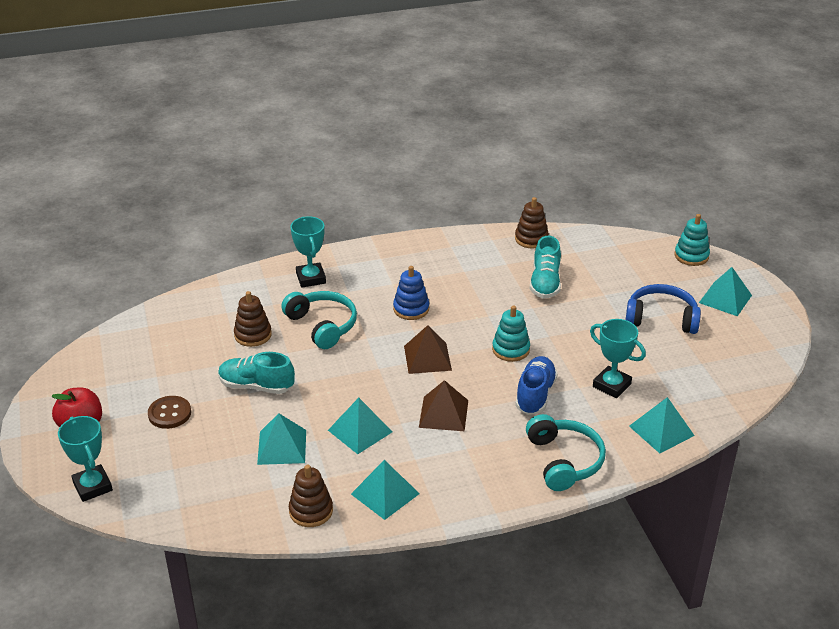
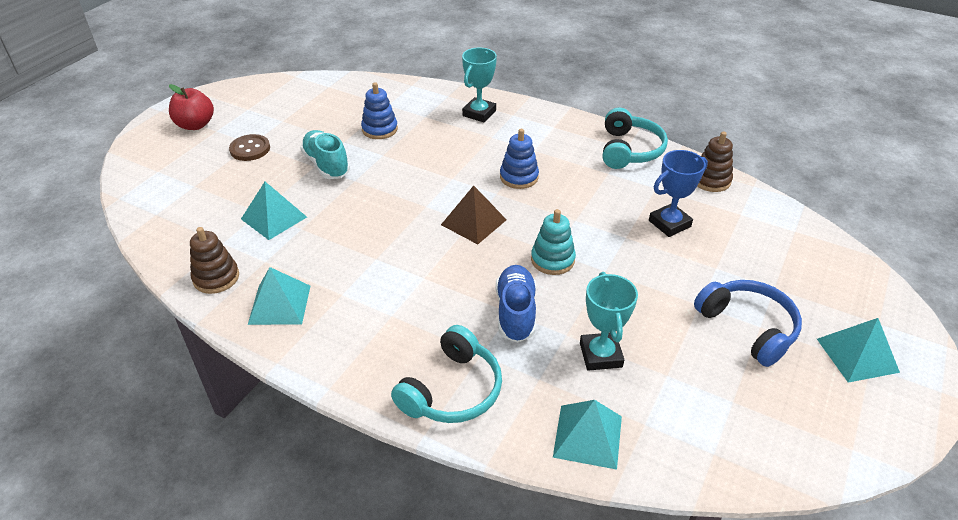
camera: 45 degrees right, 5 degrees up
(92, 486) = (139, 166): turquoise trophy -> none
(253, 335) = (379, 129): brown stacking toy -> blue stacking toy
(322, 325) = (435, 150): turquoise headphones -> turquoise headphones (629, 150)
(360, 431) = (339, 243): turquoise pyramid -> none
(443, 413) = (418, 274): brown pyramid -> none
(535, 395) = (515, 313): blue shoe -> blue shoe turned 60 degrees counterclockwise
(545, 283) = (669, 223): turquoise shoe -> blue trophy
(691, 256) = (873, 288): turquoise stacking toy -> none

